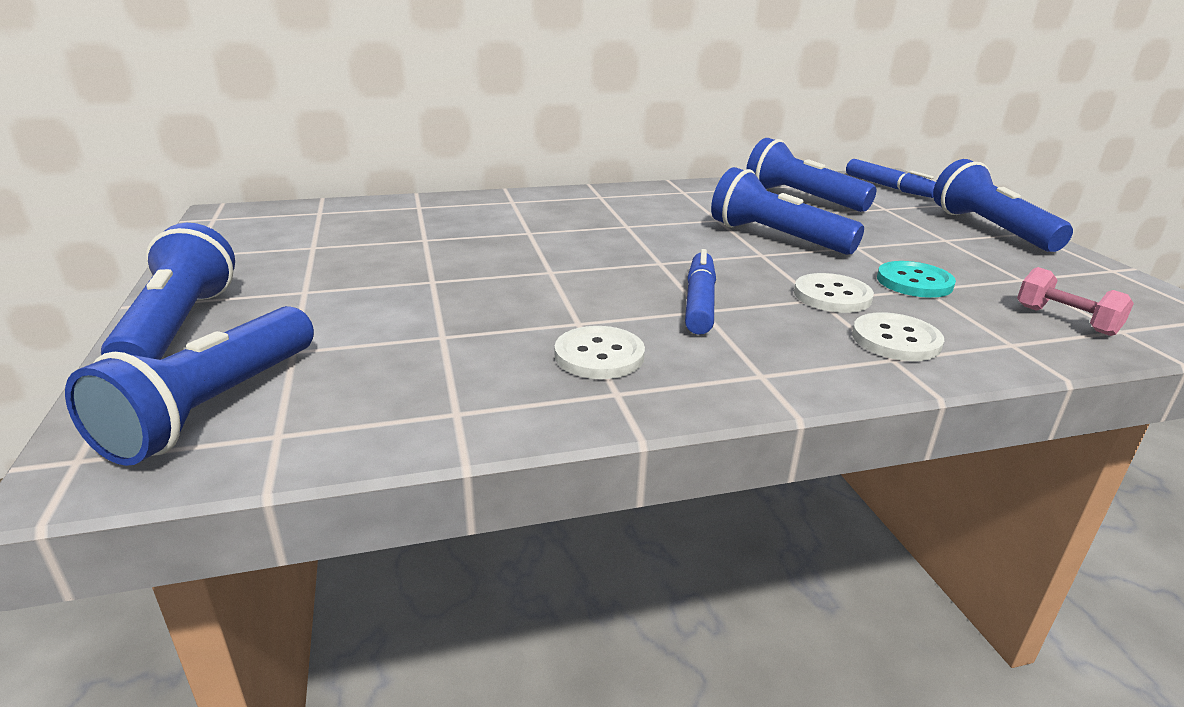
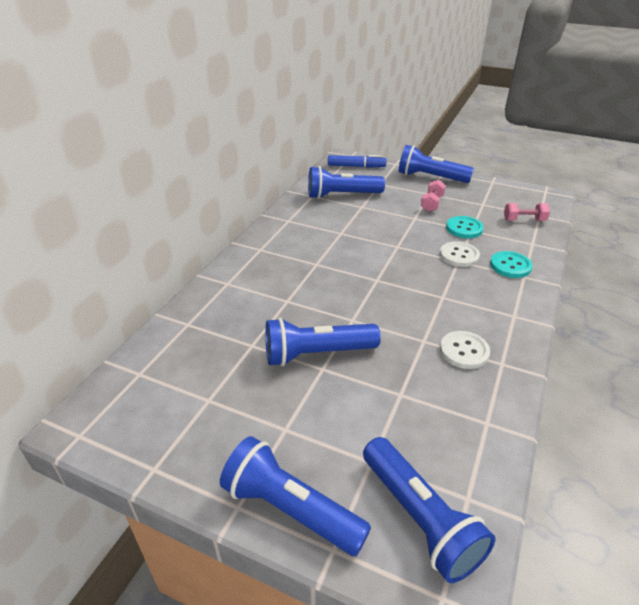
camera: 50 degrees left, 10 degrees up
(700, 302) = (434, 293): blue marker -> none
(776, 237) = (382, 231): blue flashlight -> blue flashlight (317, 353)
(896, 340) = (510, 266): white button -> turquoise button
(922, 247) = (432, 203): none -> pink dumbbell

